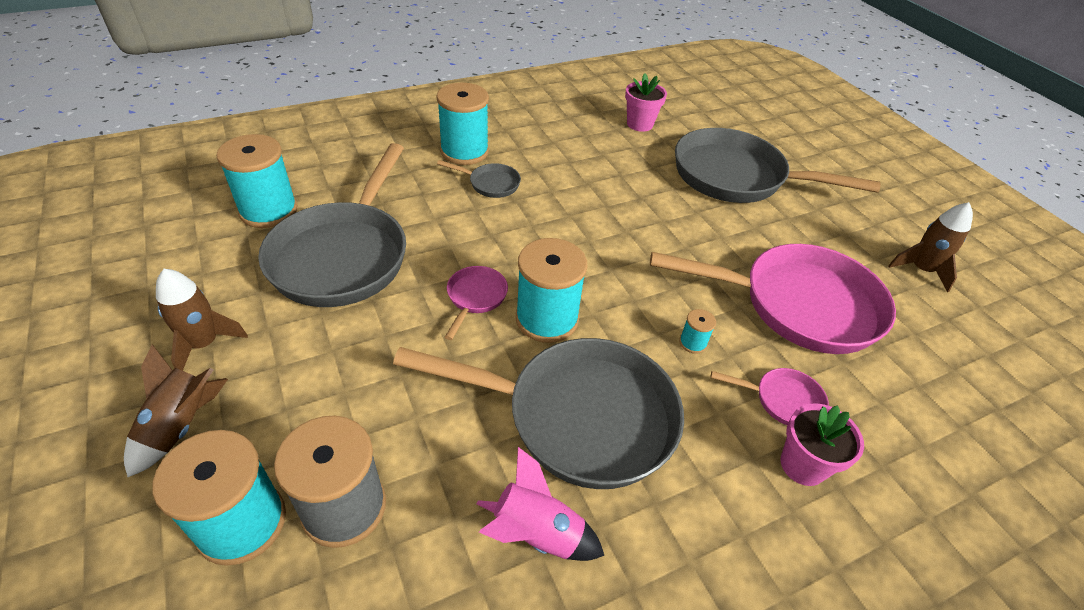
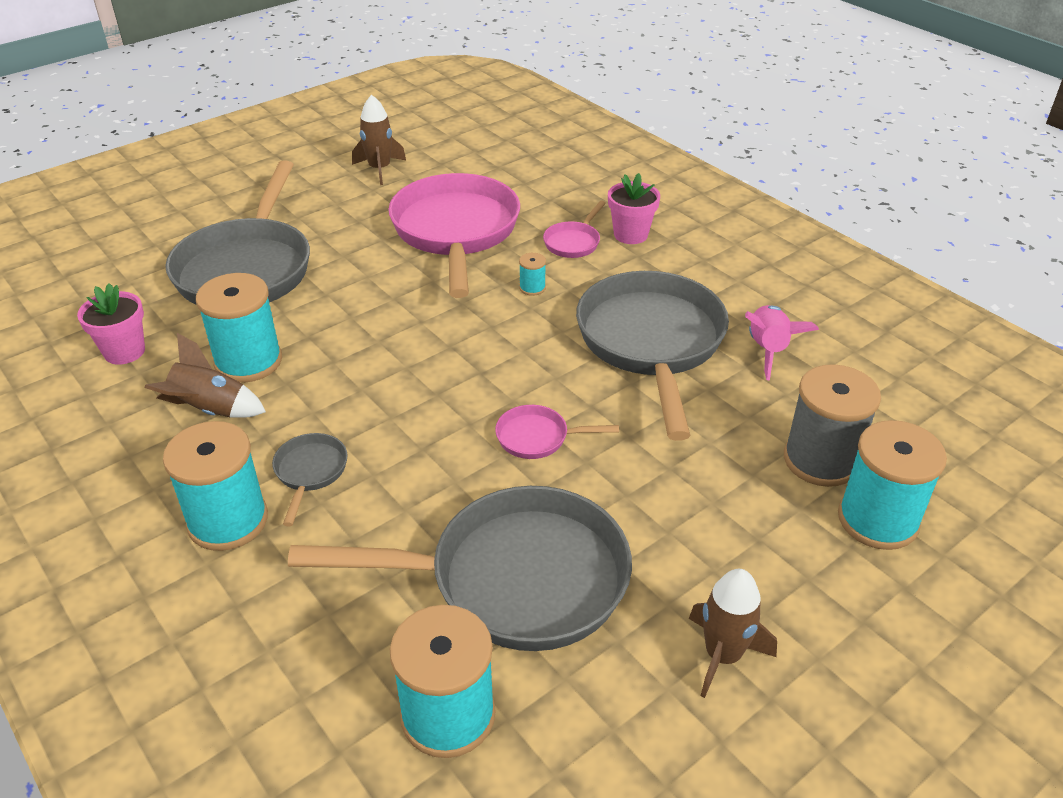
camera: 100 degrees left, 5 degrees down
(180, 426) = (828, 616): brown rocket -> brown rocket (210, 410)
(547, 319) = (545, 380): turquoise spool -> turquoise spool (248, 361)
(782, 400) = (573, 242): pink pan -> pink pan turned 150 degrees counterclockwise

